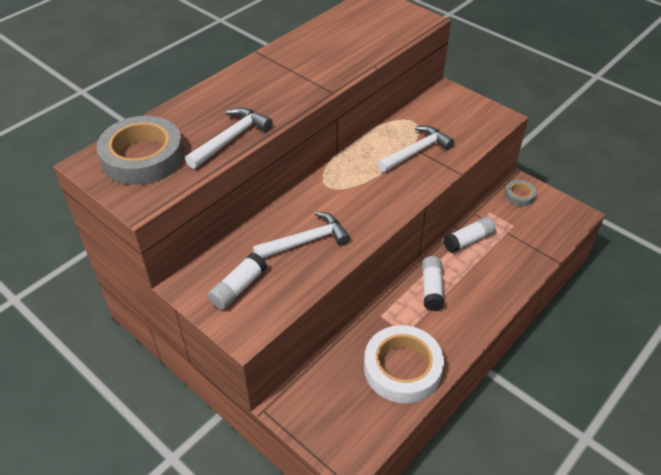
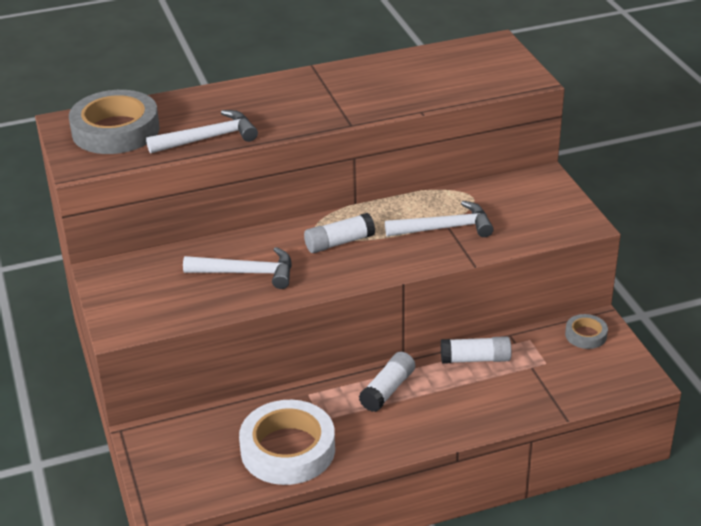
camera: 30 degrees right, 10 degrees down
(238, 288) = (146, 290): white glue stick -> white glue stick (339, 242)

